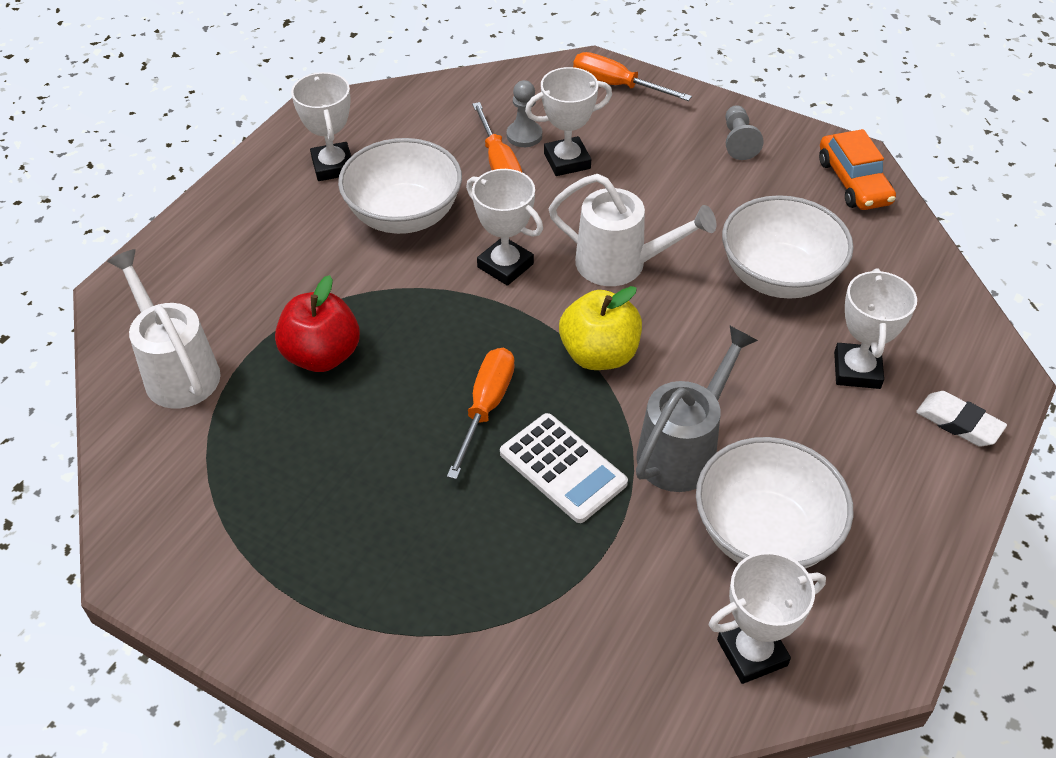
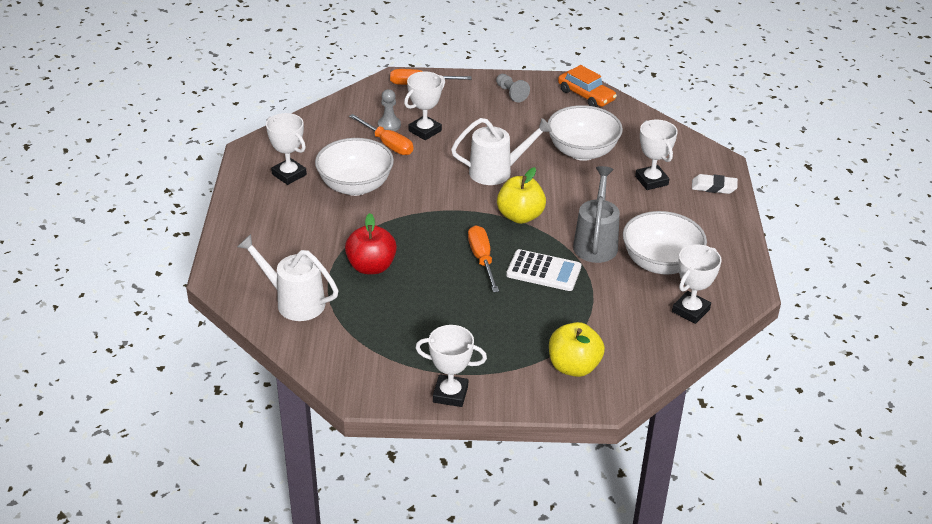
camera: 30 degrees left, 10 degrees down
(477, 673) = (574, 367): none -> yellow apple
(505, 265) = (435, 192): white trophy -> white trophy (450, 394)

